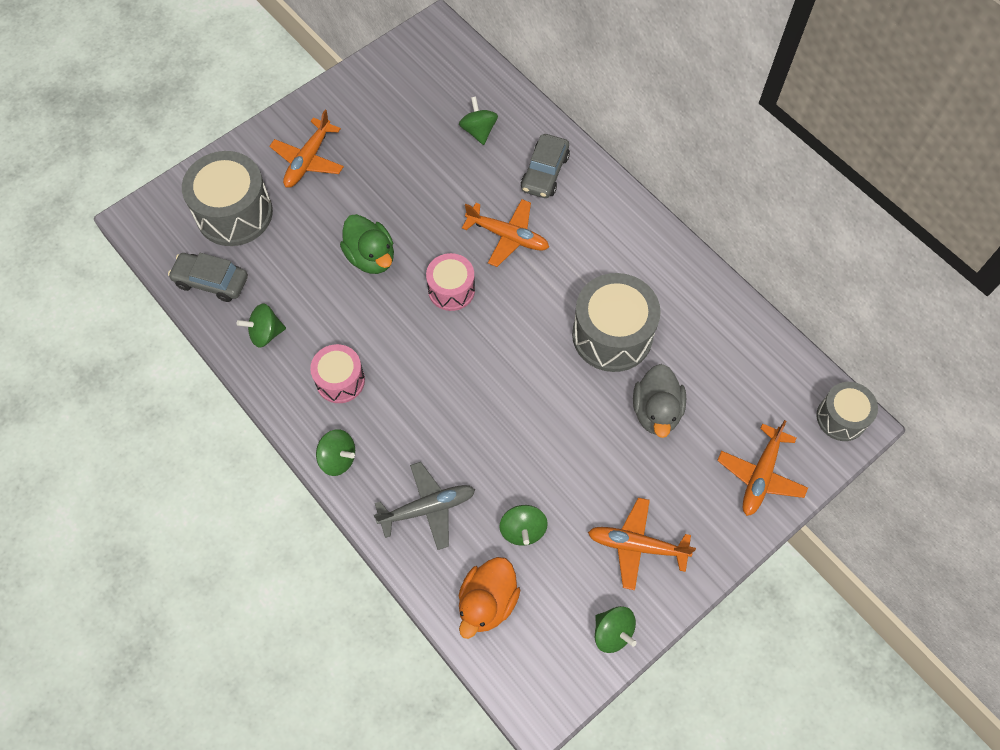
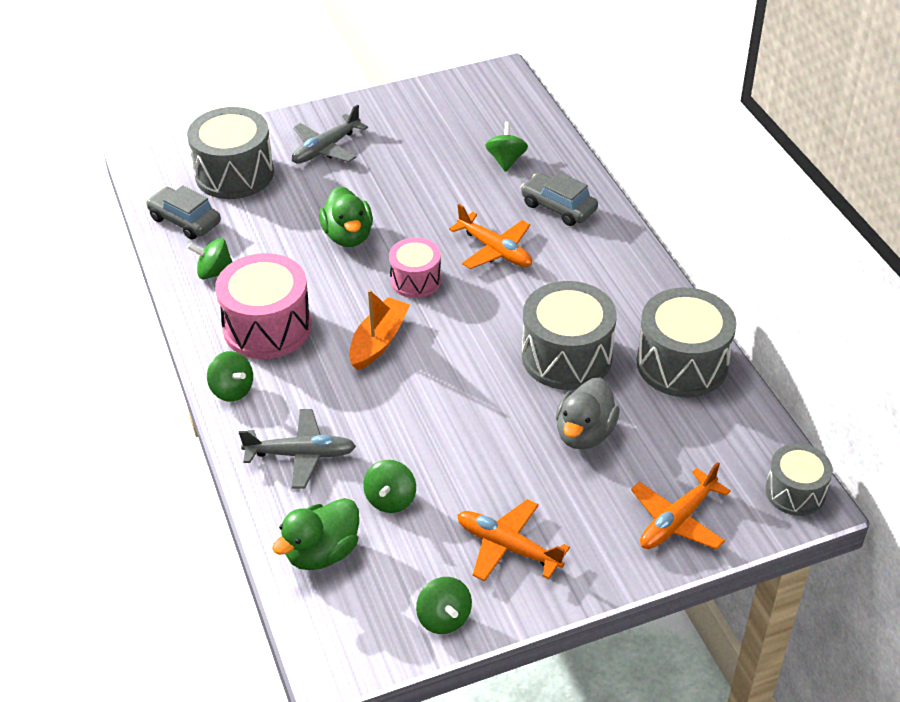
camera: 20 degrees right, 20 degrees down
(308, 160) = (326, 148): orange plane -> grey plane
(340, 380) = (267, 327): pink drum -> pink drum, size x1.68
(446, 366) = (379, 341): none -> orange boat
(487, 602) = (322, 552): orange duck -> green duck
(545, 173) = (558, 207): grey car -> grey car turned 90 degrees clockwise
(709, 314) = (682, 363): none -> grey drum

